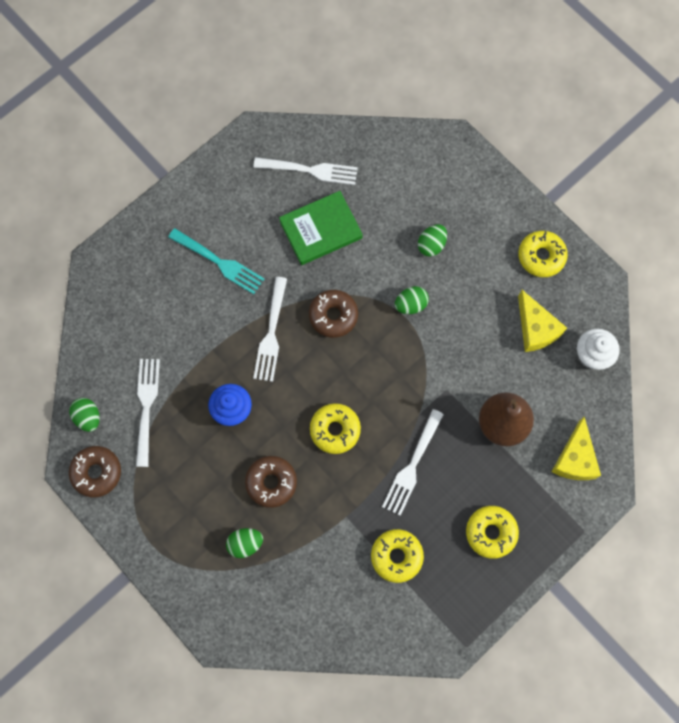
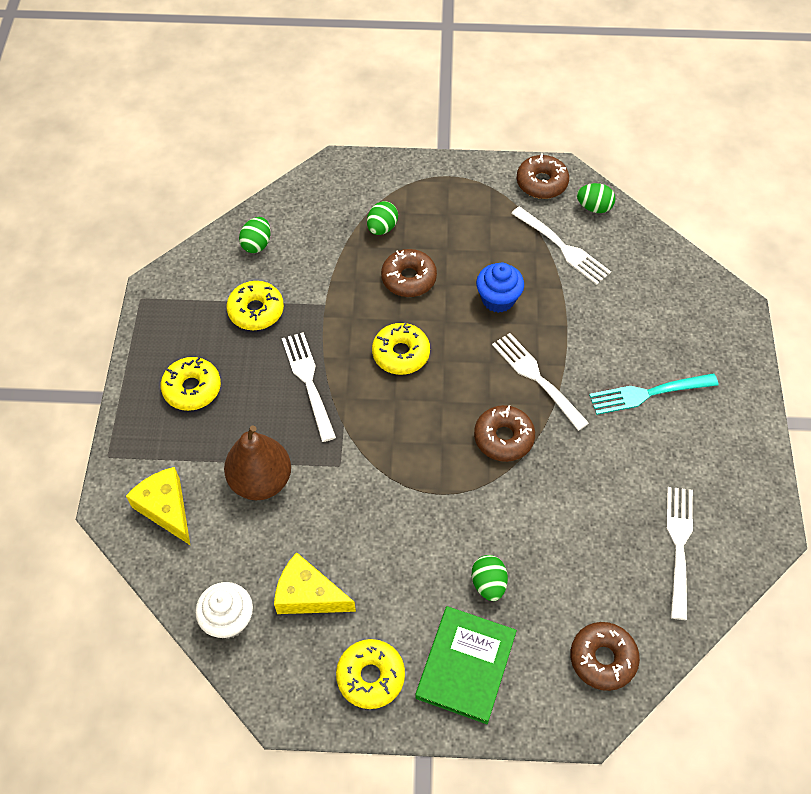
camera: 135 degrees right, 15 degrees down
(309, 170) = (679, 546): white fork -> white fork turned 135 degrees clockwise
(321, 230) = (602, 501): green book -> green book (465, 665)
(410, 305) = (447, 509): green egg -> green egg (257, 244)
(413, 158) = (603, 659): none -> brown donut

